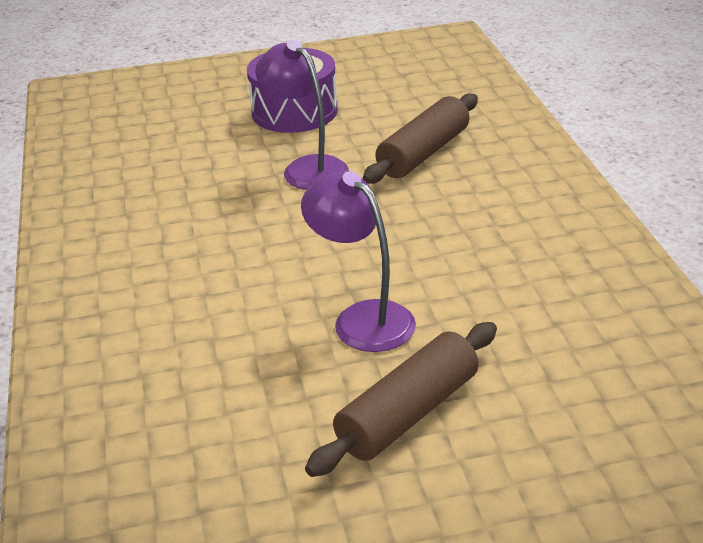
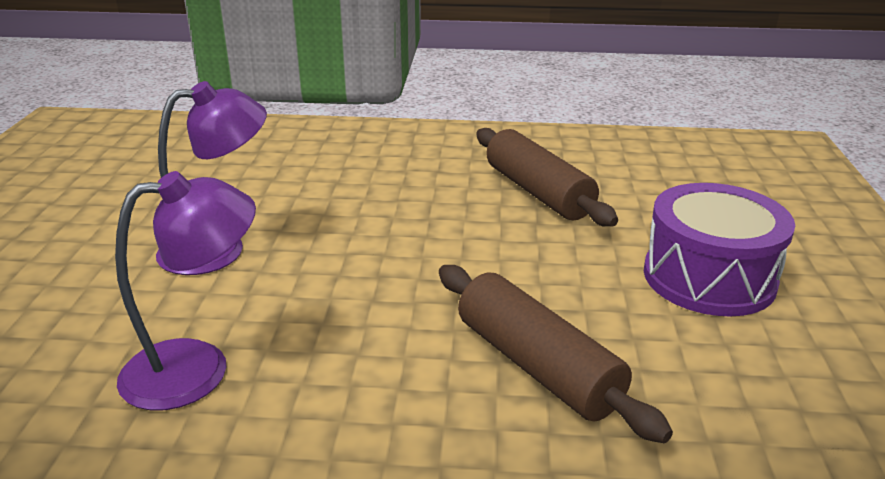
camera: 105 degrees right, 5 degrees down
(307, 168) = (540, 263): purple lamp -> purple lamp (198, 368)
(408, 413) = (71, 246): brown rolling pin -> brown rolling pin (538, 192)

